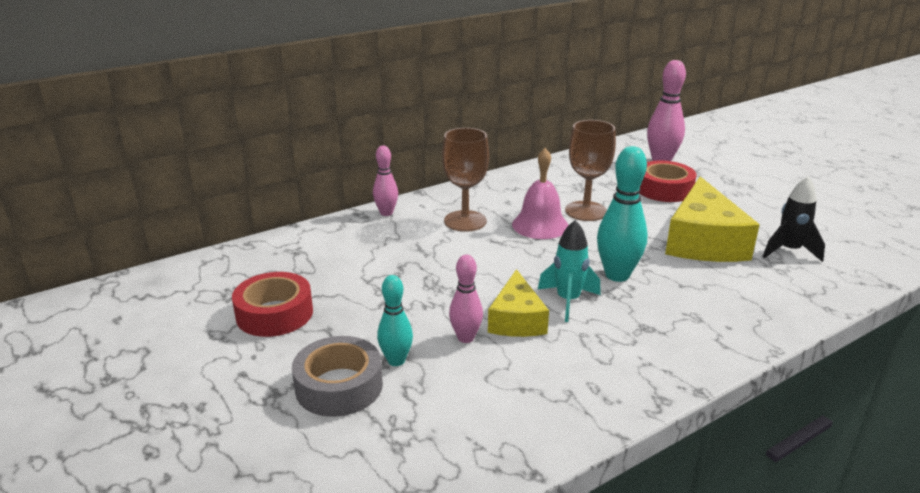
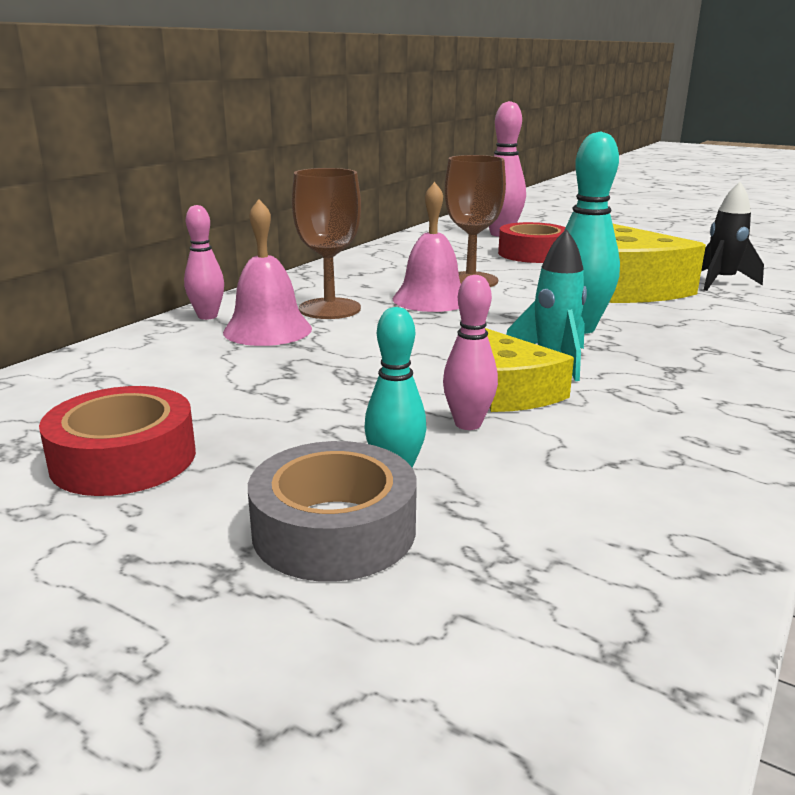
camera: 25 degrees left, 5 degrees down
(412, 233) = (267, 330): none -> pink bell

